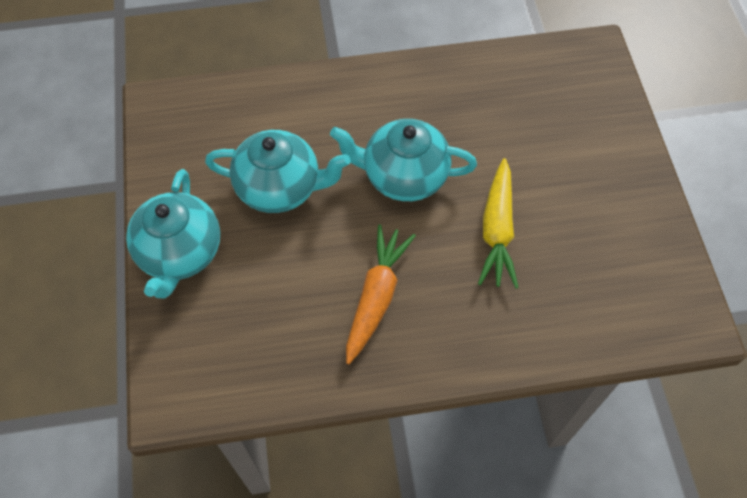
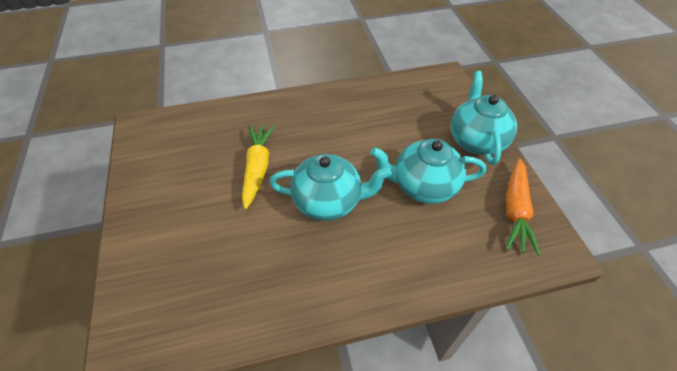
camera: 175 degrees right, 10 degrees down
(376, 297) = (341, 126): orange carrot -> orange carrot (515, 211)

